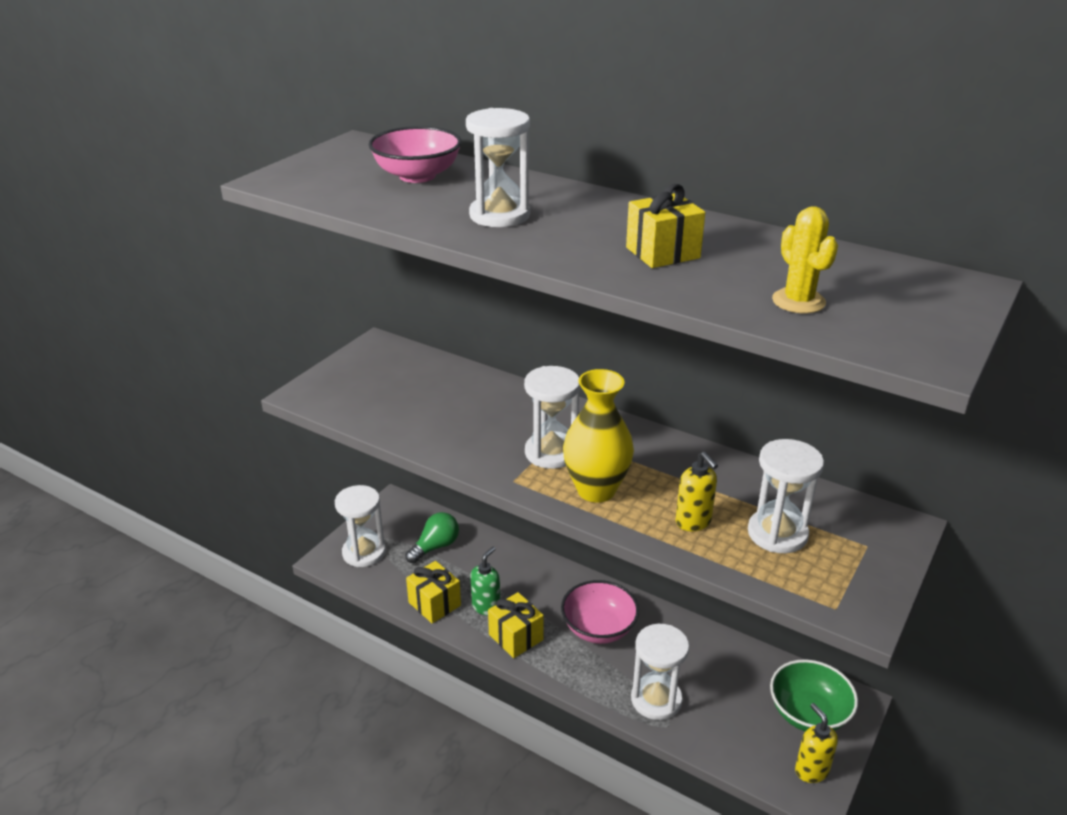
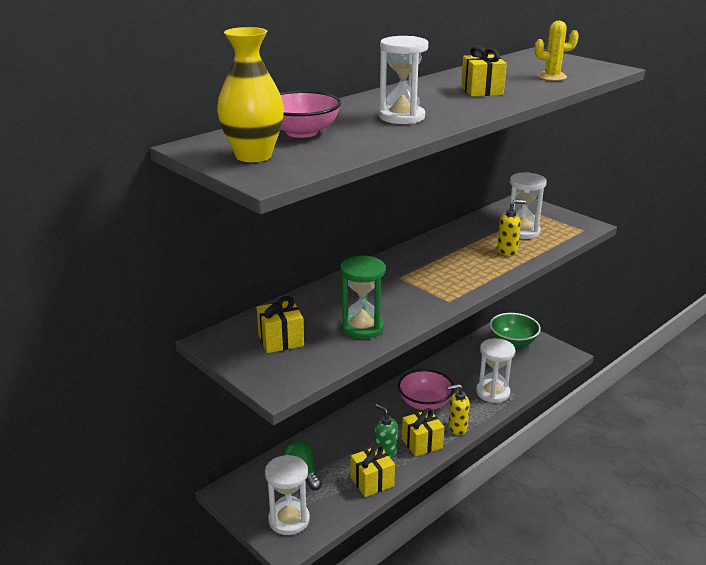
camera: 75 degrees left, 5 degrees down
(388, 380) = (281, 340): none -> yellow gift
(428, 425) = (362, 327): none -> green hourglass
(551, 453) = (420, 283): white hourglass -> none
(596, 490) = (467, 275): yellow vase -> yellow vase (253, 156)
(811, 770) = (552, 351): yellow soap dispenser -> yellow soap dispenser (457, 428)

